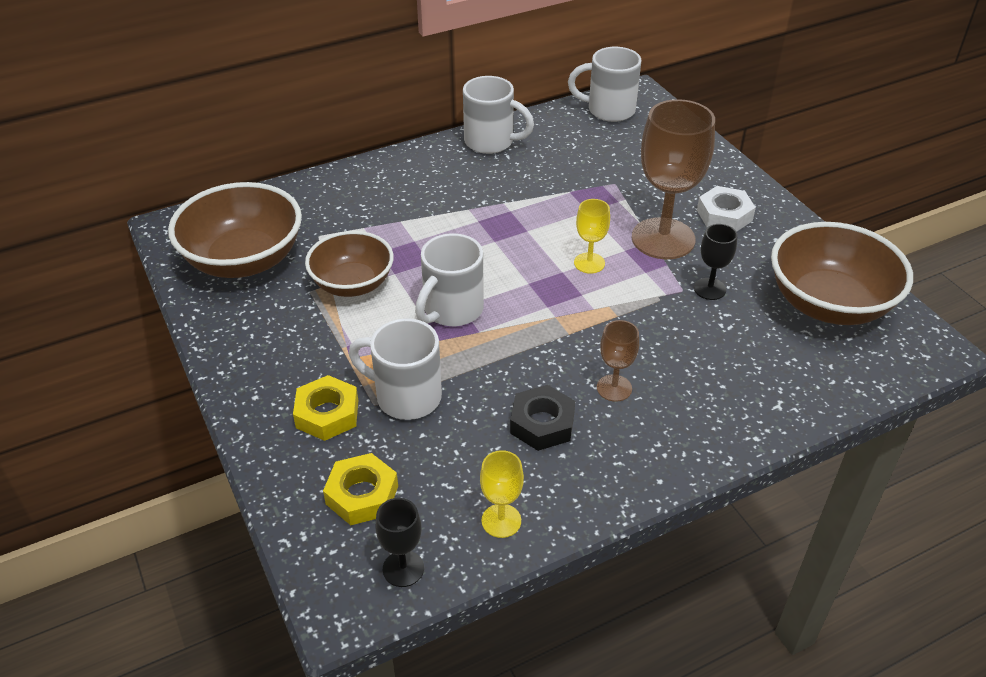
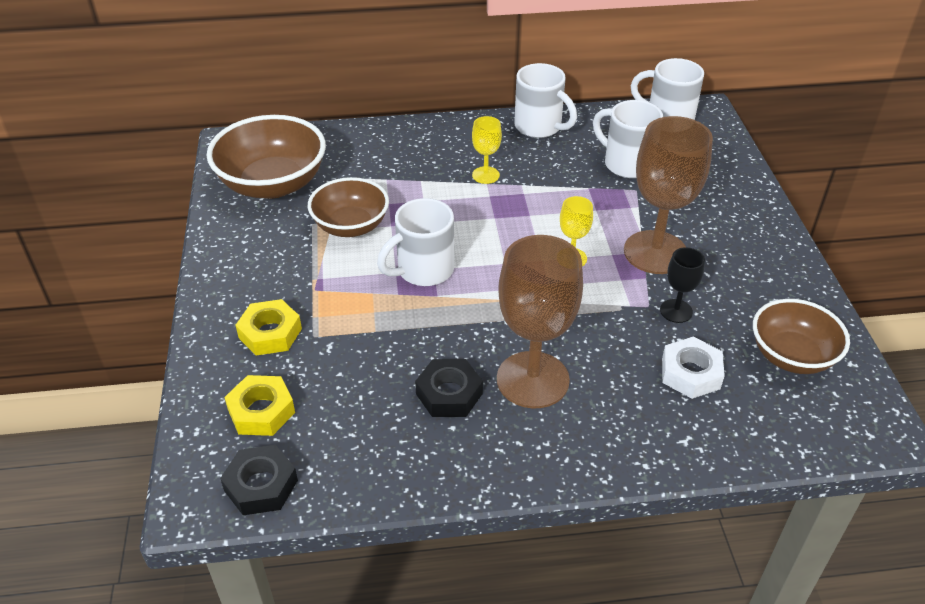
camera: 20 degrees right, 0 degrees up
(403, 568) = (261, 485): black goblet -> black nut
(406, 396) = (343, 336): white mug -> white mug (626, 164)
(501, 521) = (366, 470): yellow goblet -> yellow goblet (485, 175)
(614, 388) = (532, 380): brown goblet -> brown goblet, size x2.10
(724, 215) = (729, 244): white nut -> white nut (690, 373)
(828, 304) = (791, 356): brown bowl -> brown bowl, size x0.66

